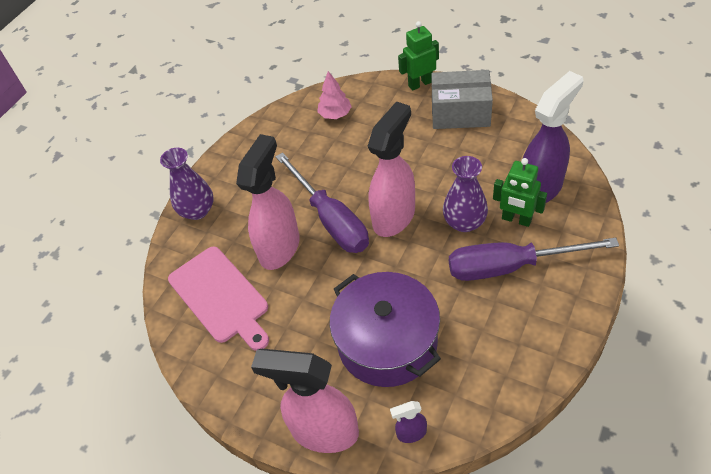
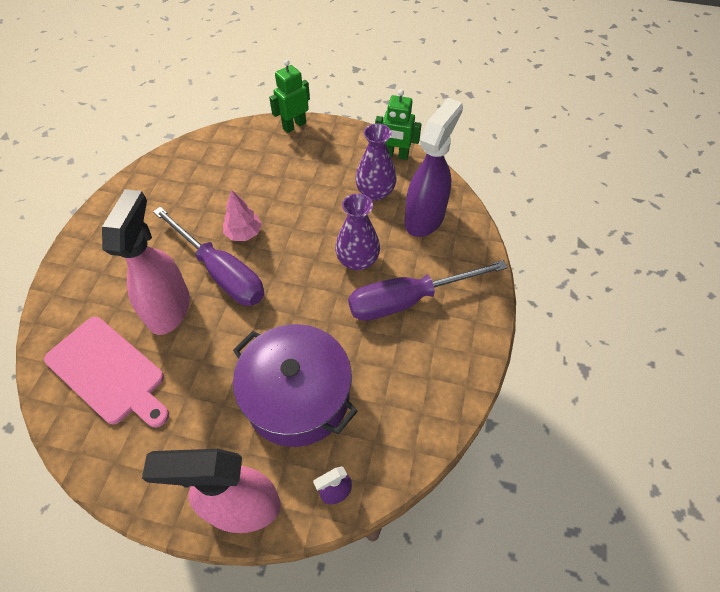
camera: 20 degrees left, 5 degrees up
(197, 210) = (72, 278): purple vase -> purple vase (375, 192)
(335, 114) = (212, 162): pink tree -> pink tree (244, 233)
(394, 216) = (286, 262): pink spray bottle -> none
(460, 113) = (337, 151): grey box -> none
(516, 219) = (407, 252): green robot -> green robot (396, 155)

